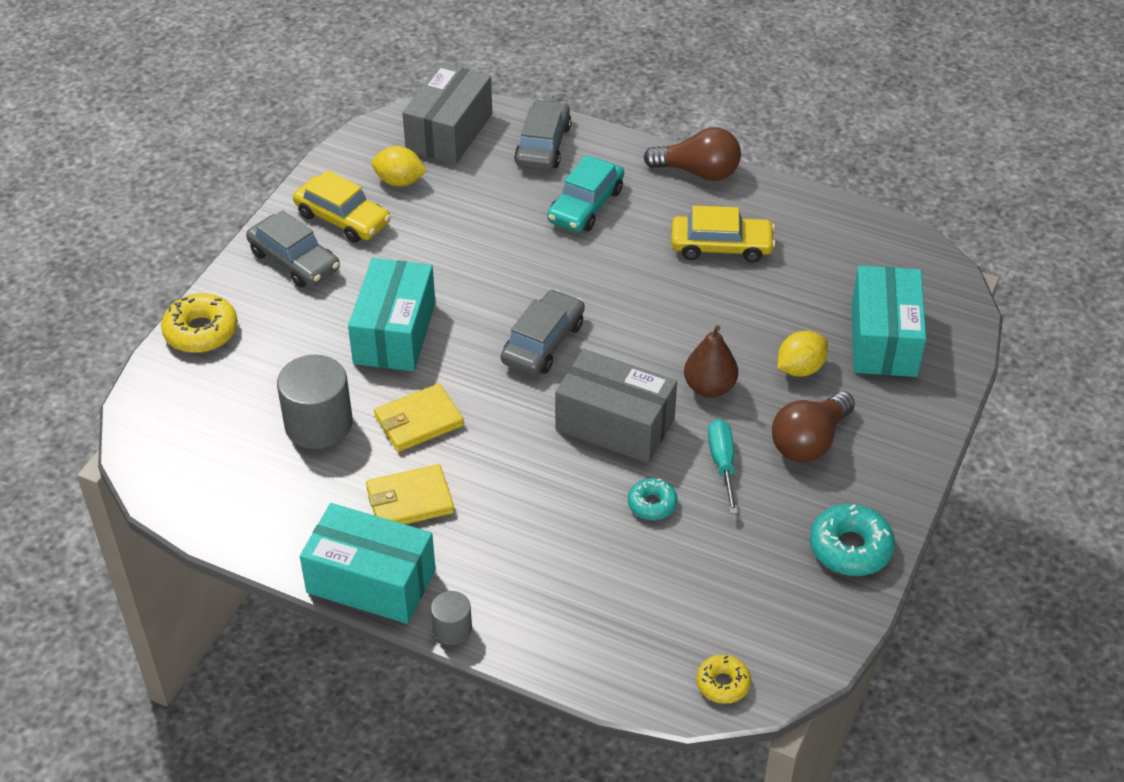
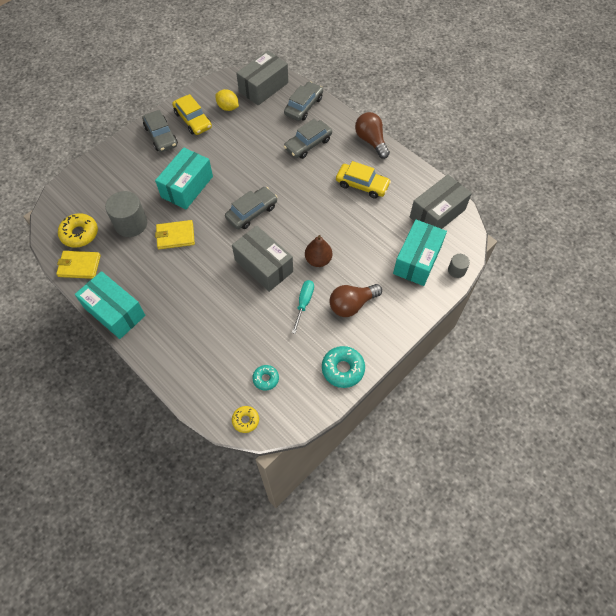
camera: 20 degrees right, 15 degrees up
(201, 331) = (103, 161): yellow donut -> yellow donut (79, 234)
(410, 500) = (151, 276): yellow wallet -> yellow wallet (79, 266)
(452, 629) = (138, 348): grey cylinder -> grey cylinder (456, 270)
(585, 205) = (308, 144): turquoise car -> grey car
(652, 504) = (260, 314): turquoise donut -> turquoise donut (266, 379)
(698, 172) = (371, 141): brown light bulb -> brown light bulb turned 150 degrees counterclockwise
(800, 369) = (367, 263): yellow lemon -> none
(878, 257) = (437, 213): none -> grey box

